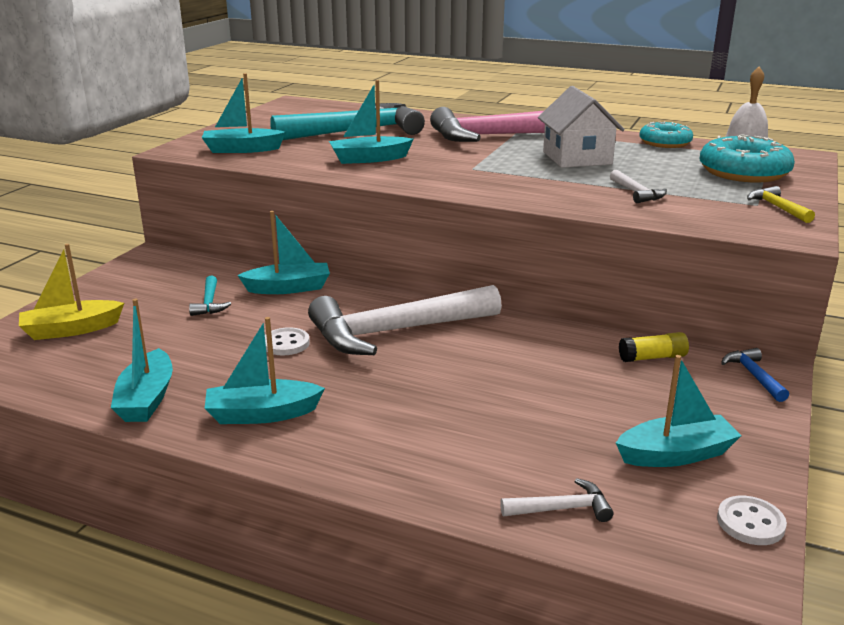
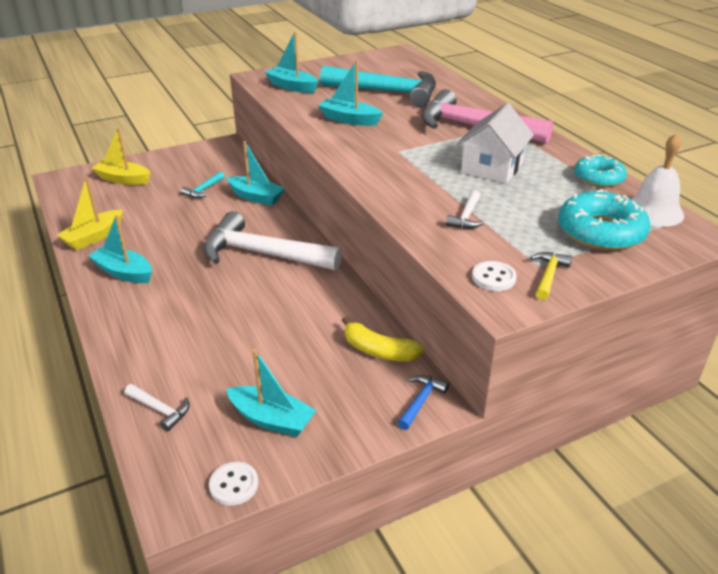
camera: 40 degrees right, 10 degrees up
(146, 399) = (94, 237): turquoise boat -> yellow boat
(286, 343) = (198, 234): white button -> white button (493, 278)
(652, 357) = (378, 350): yellow glue stick -> yellow banana

